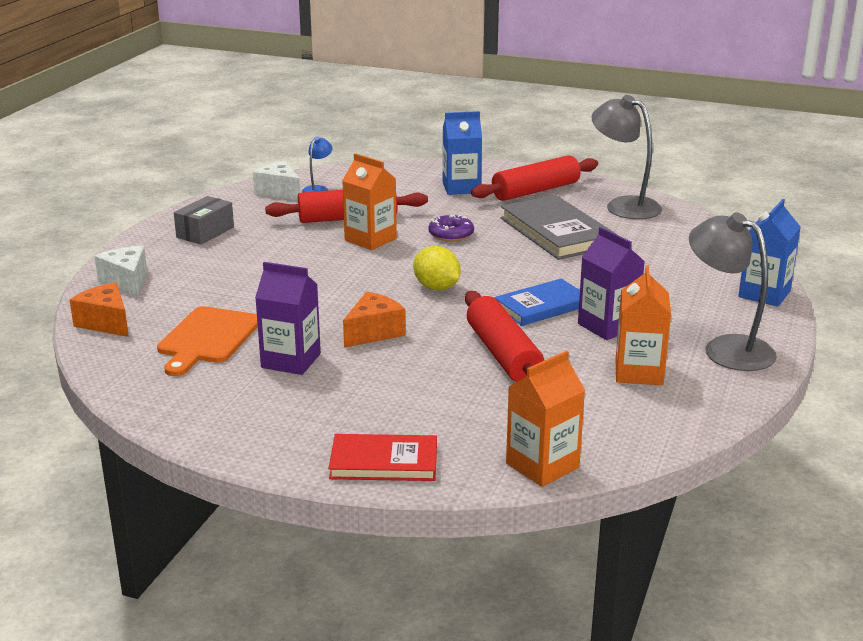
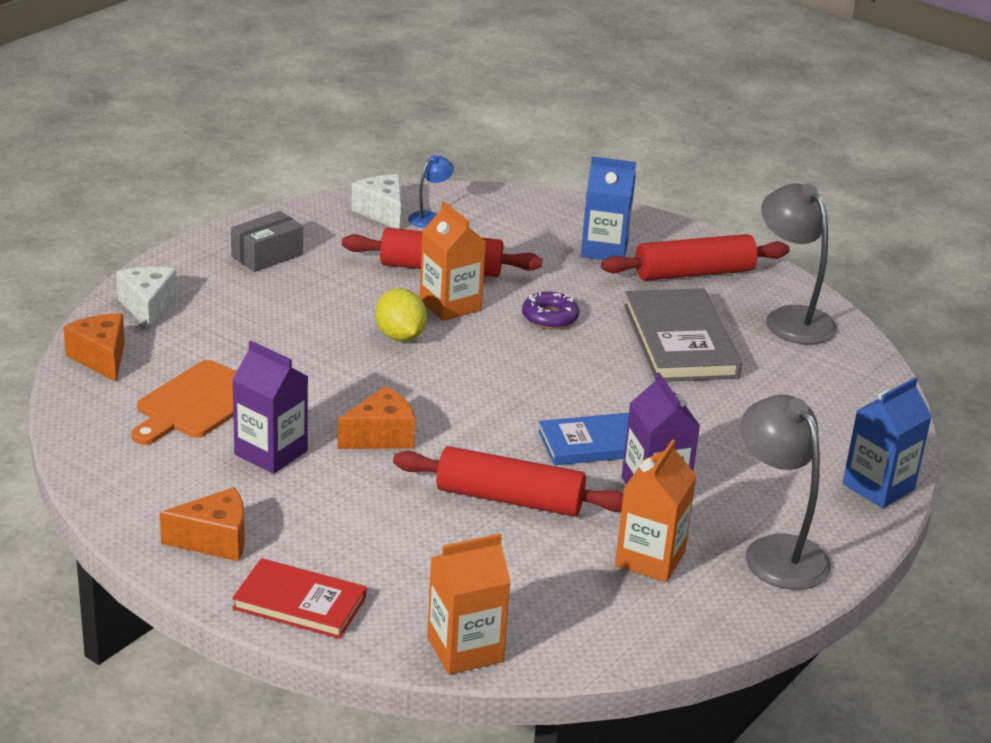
camera: 15 degrees right, 5 degrees up
(282, 432) = (215, 540): none -> orange cheese
(436, 287) = (487, 390): yellow lemon -> yellow lemon (400, 336)
(503, 354) = (509, 499): red rolling pin -> red rolling pin turned 75 degrees counterclockwise

